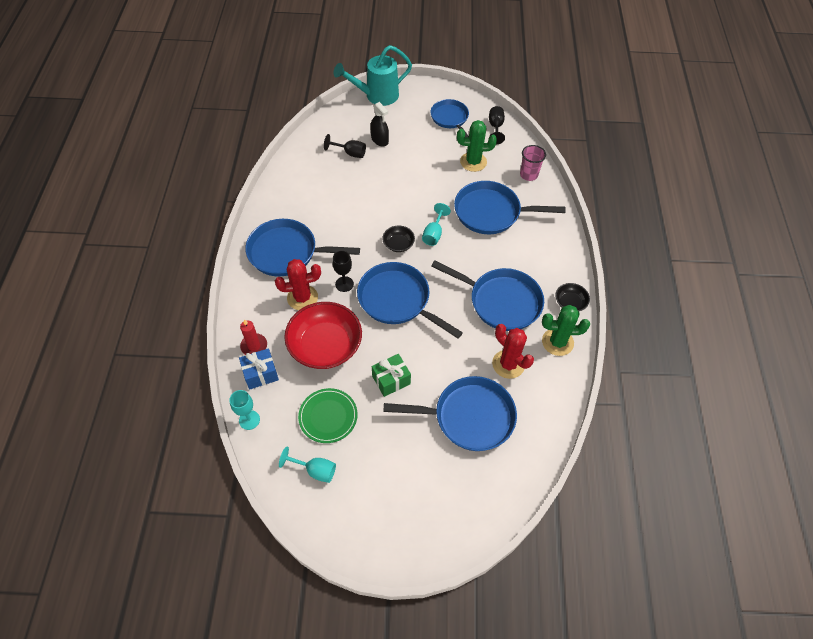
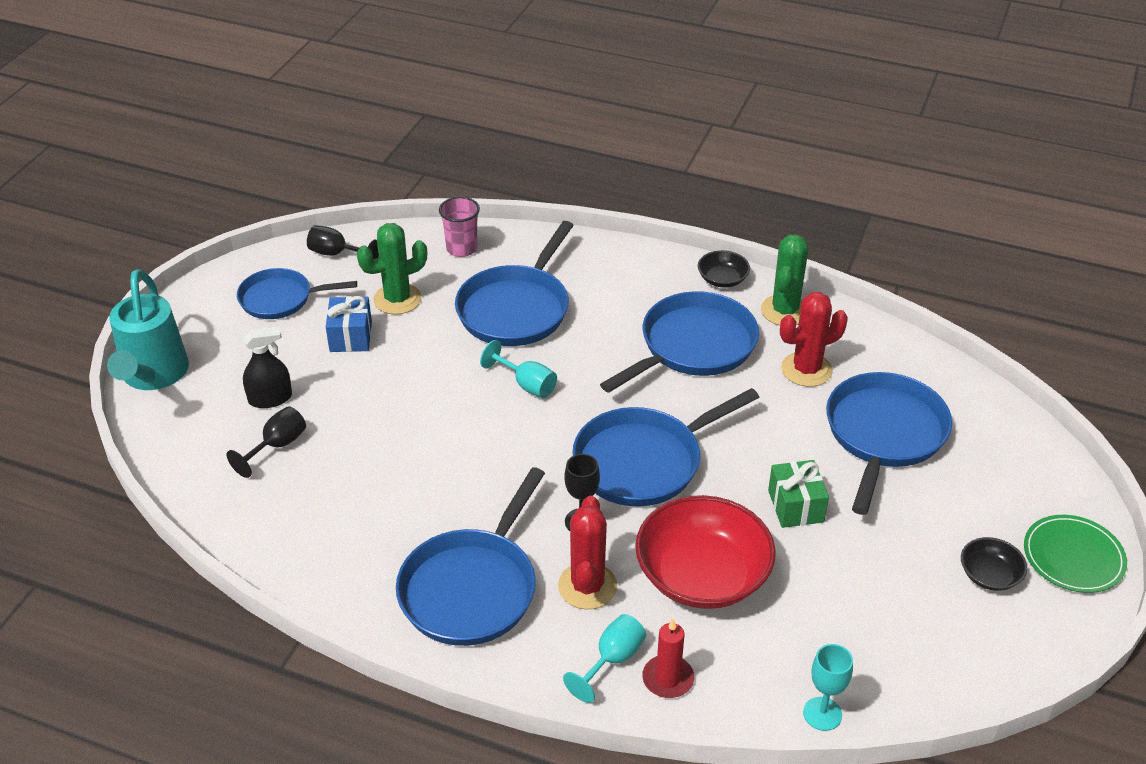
camera: 70 degrees left, 15 degrees down
(261, 374) = (731, 679): blue gift -> blue gift (350, 336)
(315, 470) = (938, 639): turquoise goblet -> turquoise goblet (612, 660)
(328, 416) = (842, 601): green plate -> green plate (1073, 556)
(398, 244) = (527, 432): black bowl -> black bowl (989, 575)
(473, 162) = (397, 299): green cactus -> green cactus turned 45 degrees clockwise

